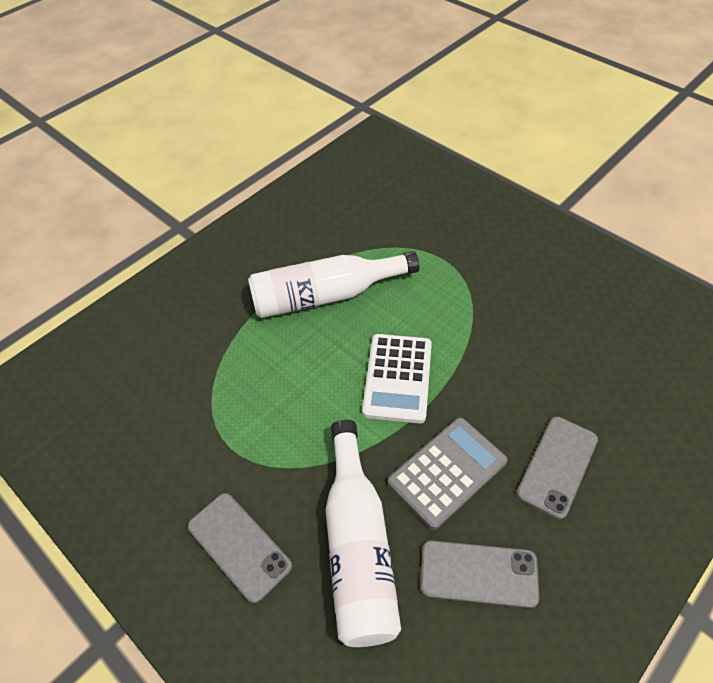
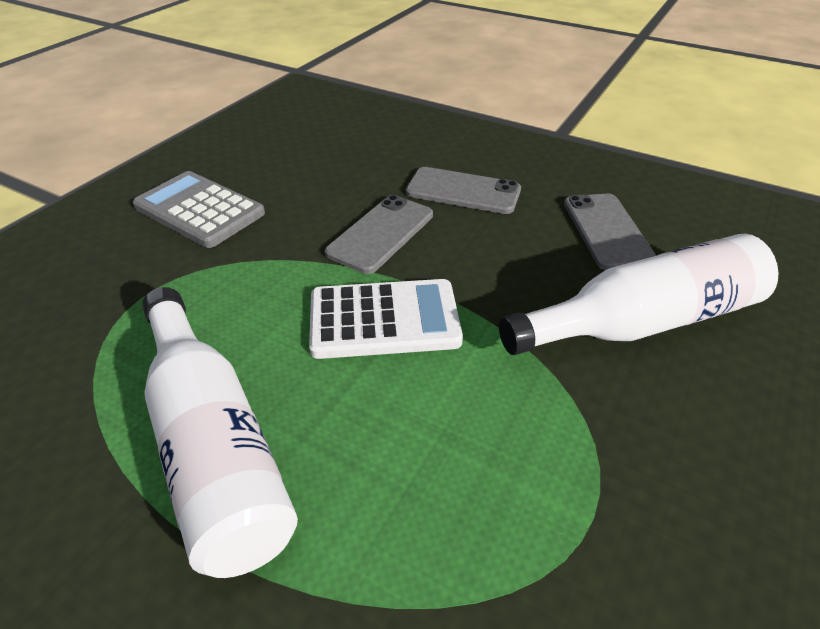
camera: 105 degrees left, 10 degrees down
(239, 546) = (735, 449): grey phone -> grey phone (381, 234)
(447, 472) = (507, 261): grey calculator -> grey calculator (199, 210)

